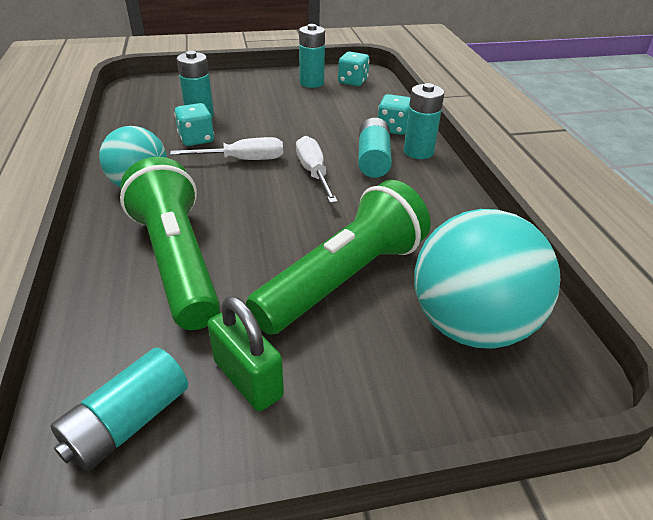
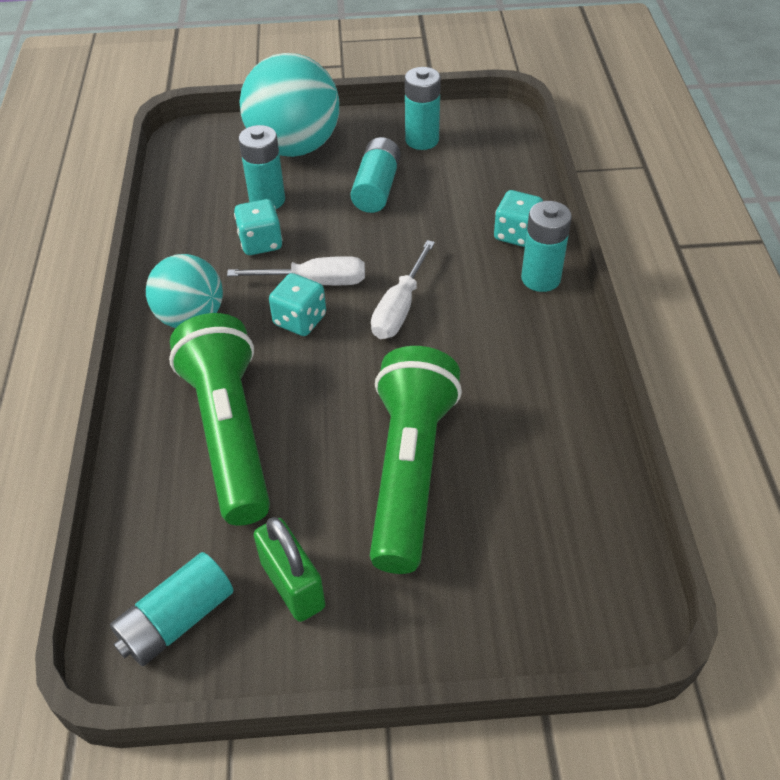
camera: 10 degrees right, 10 degrees up
(313, 173) = (399, 308): white screwdriver -> white screwdriver turned 150 degrees counterclockwise
(344, 279) = (410, 471): green flashlight -> green flashlight turned 45 degrees counterclockwise
(352, 82) = (479, 139): turquoise dice -> turquoise dice (300, 320)
(373, 160) = (478, 290): turquoise battery -> turquoise battery (376, 188)
(470, 325) = (537, 542): turquoise ball -> turquoise ball (294, 147)

